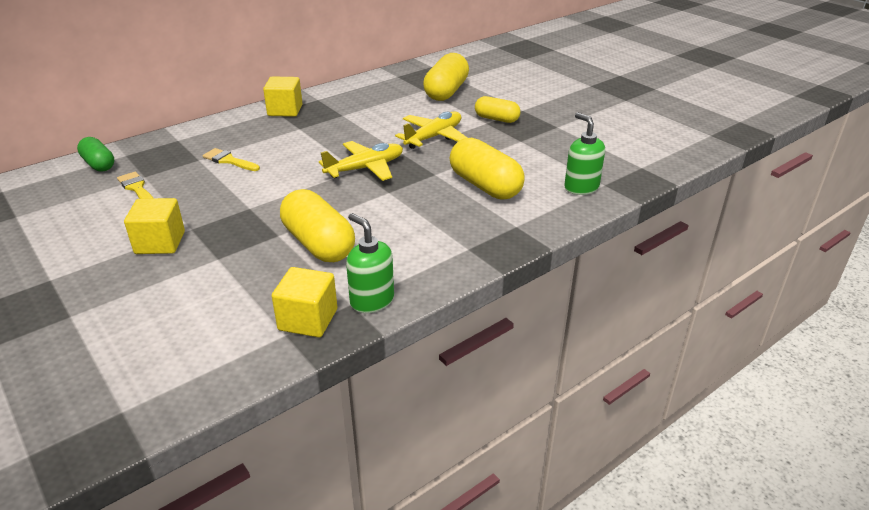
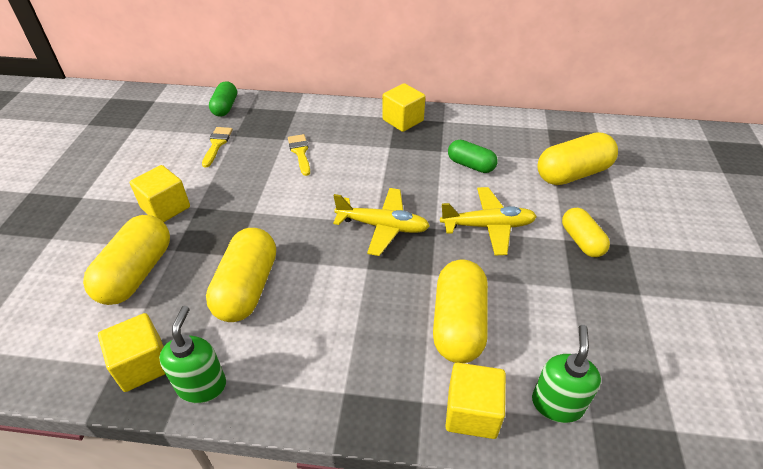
camera: 45 degrees right, 10 degrees up
(207, 286) = (136, 273): none -> yellow capsule
(375, 113) = (471, 165): none -> green capsule
(547, 214) = (472, 412): none -> yellow cube

